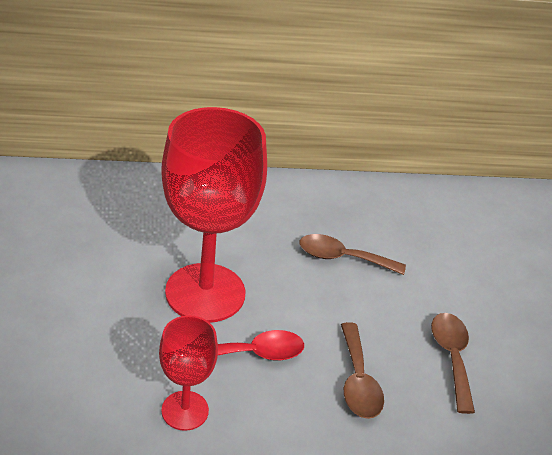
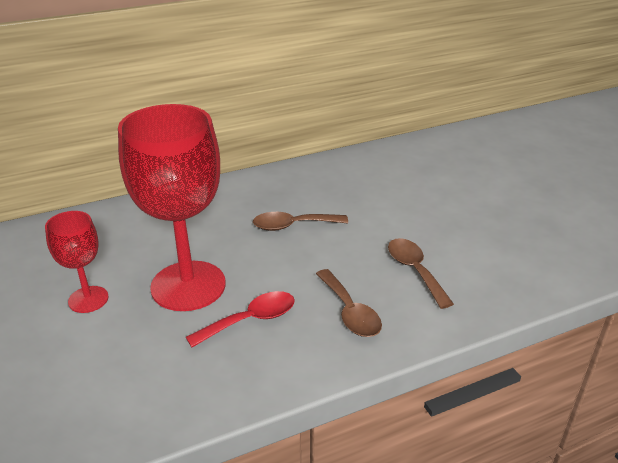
camera: 15 degrees left, 5 degrees down
(185, 410) = (211, 385): red goblet -> red goblet (88, 299)

